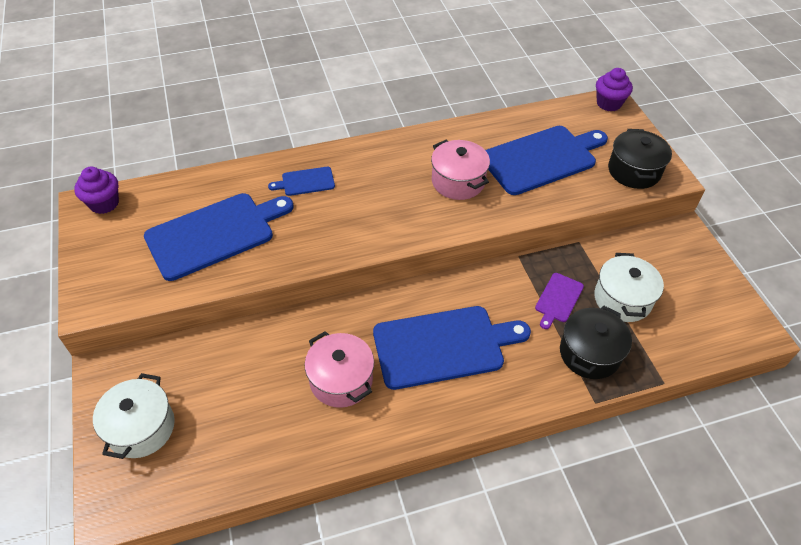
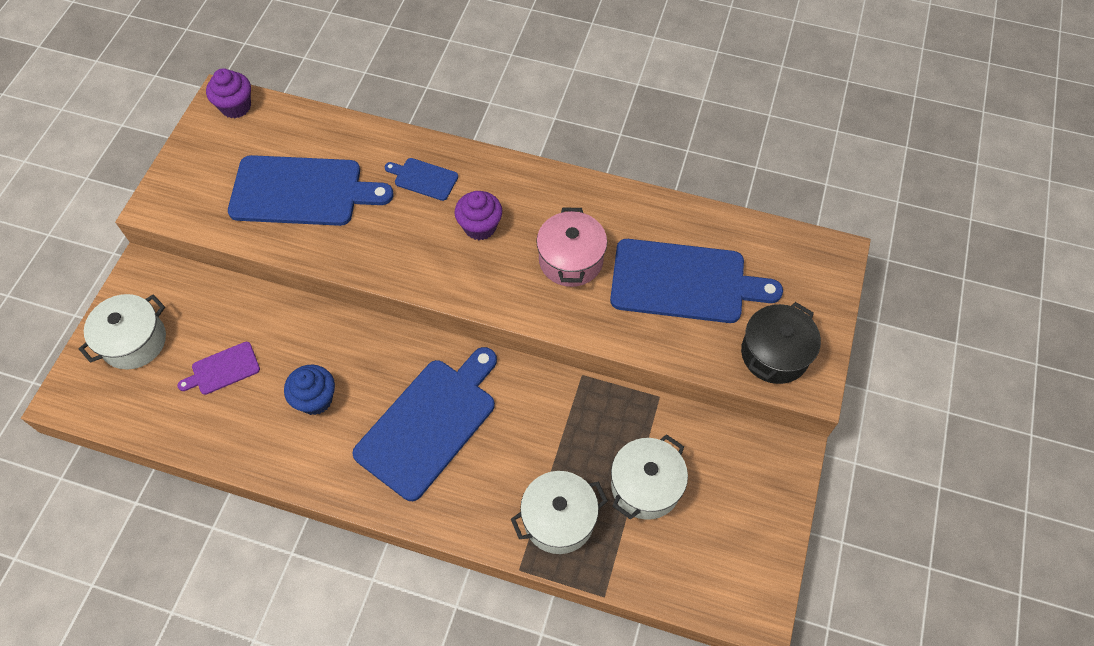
camera: 35 degrees right, 10 degrees up
(341, 380) = (315, 399): pink pot -> blue cupcake
(443, 346) = (429, 423): blue cutting board -> blue cutting board turned 75 degrees counterclockwise
(558, 299) = (579, 445): purple cutting board -> purple cutting board (223, 369)
(589, 353) = (559, 519): black pot -> white pot
(608, 103) = (829, 254): purple cupcake -> purple cupcake (480, 227)

